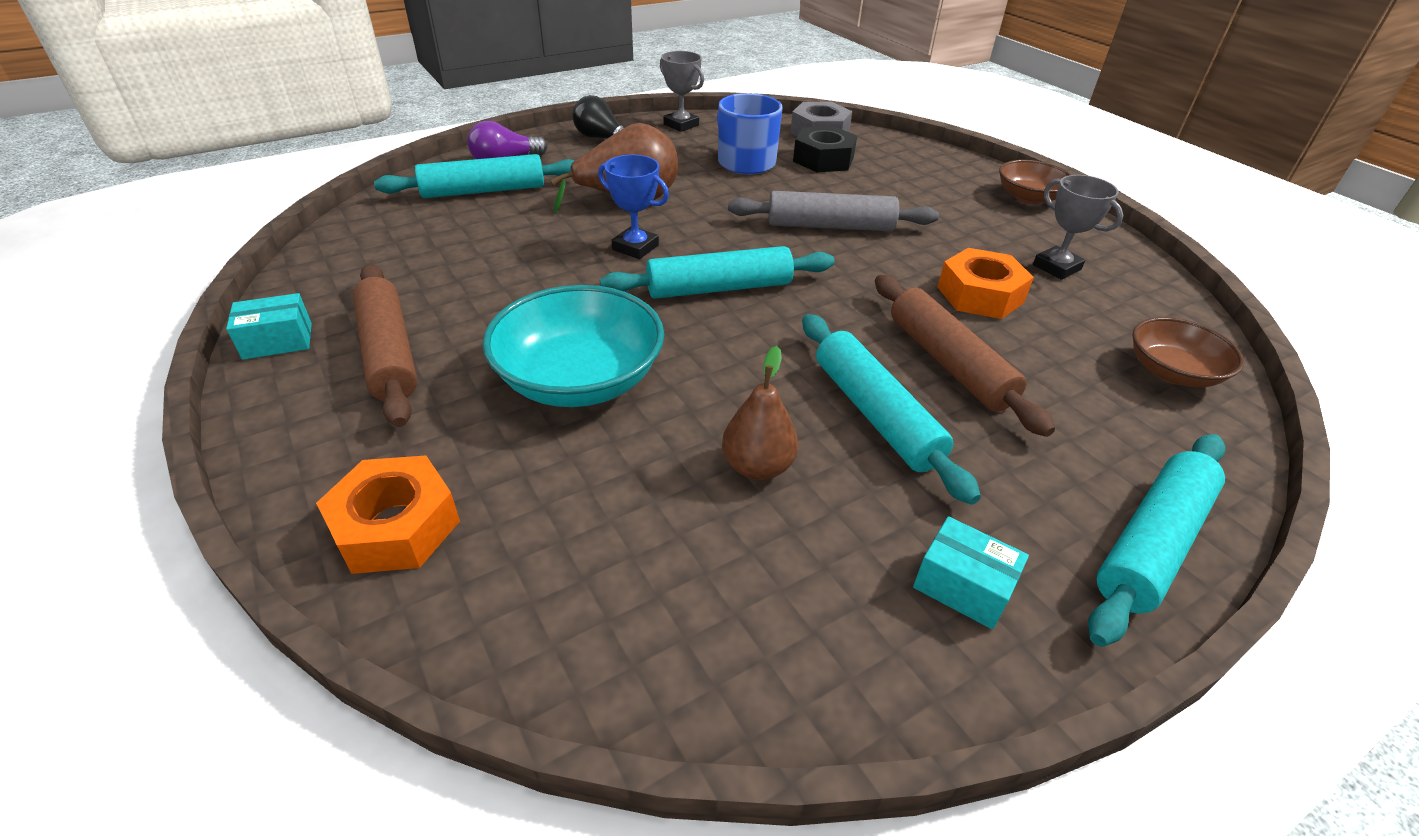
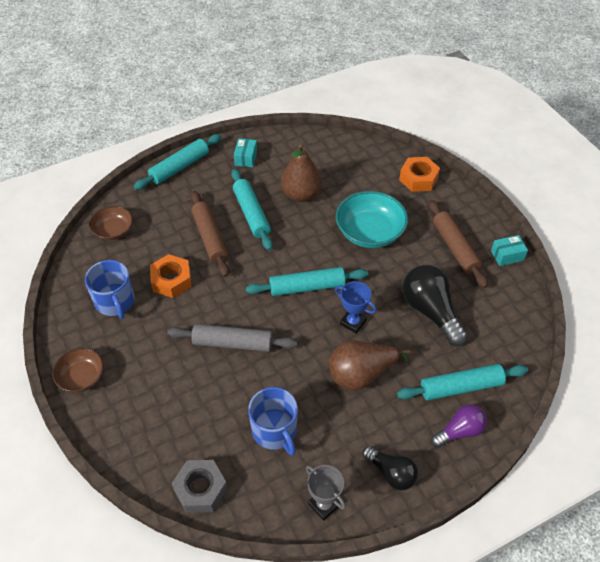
camera: 175 degrees left, 10 degrees up
(493, 260) = (430, 311): none -> black light bulb
(757, 466) = (301, 194): brown pear -> brown pear, size x1.55
(823, 159) = (212, 436): black nut -> none
(962, 586) = (246, 158): turquoise box -> turquoise box turned 60 degrees clockwise
(1056, 267) = (115, 302): grey trophy -> blue mug

